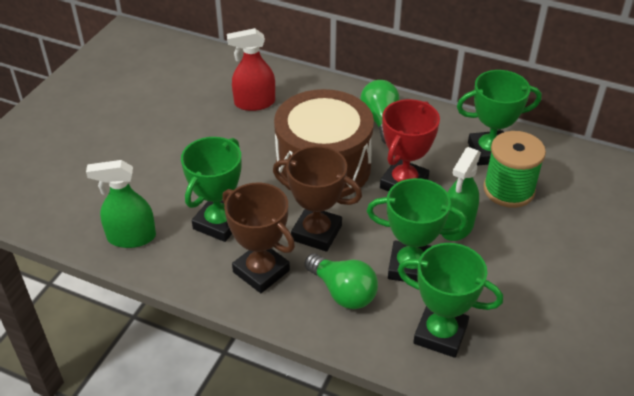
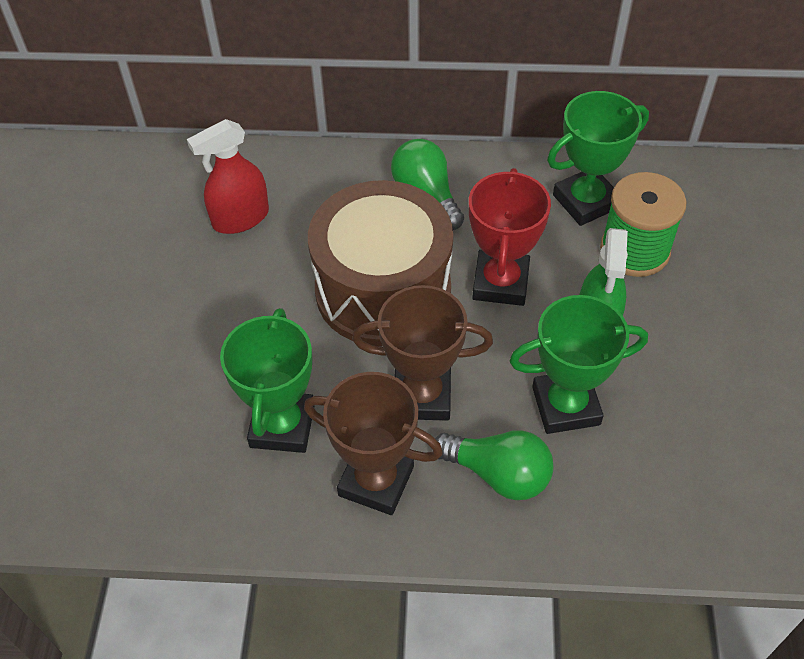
camera: 20 degrees left, 10 degrees up
(131, 237) = (168, 491): green spray bottle -> none
(440, 334) = (647, 491): green trophy -> none

